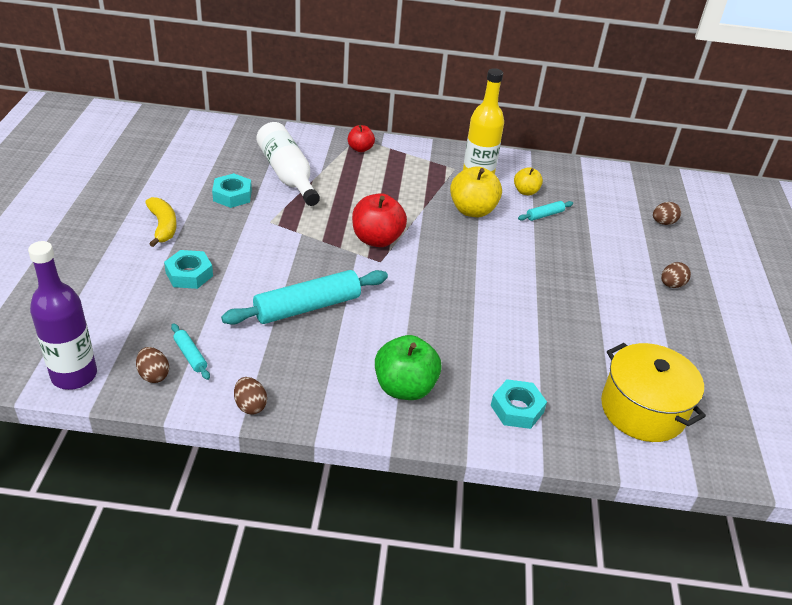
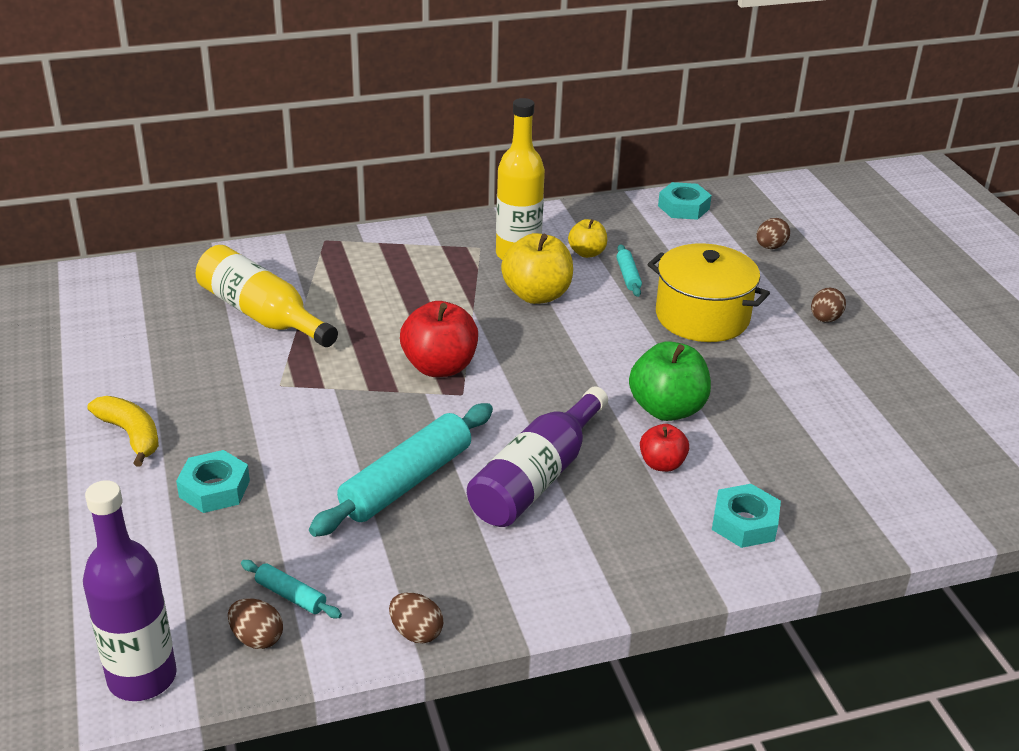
camera: 20 degrees left, 5 degrees down
(232, 195) = (203, 364): turquoise nut -> turquoise nut (683, 207)
(287, 174) = (262, 315): white bottle -> yellow bottle
(360, 149) = (339, 253): red apple -> red apple (662, 464)
(393, 331) = (536, 477): none -> purple bottle
(405, 387) = (596, 543): green apple -> green apple (667, 409)
(544, 215) = (628, 276): turquoise rolling pin -> turquoise rolling pin turned 45 degrees counterclockwise
(642, 410) = (883, 476): yellow pot -> yellow pot (702, 316)

